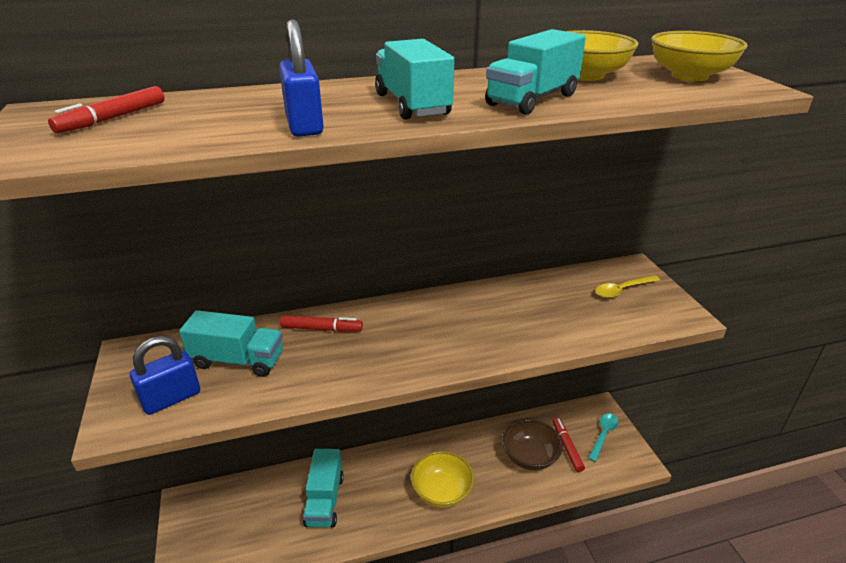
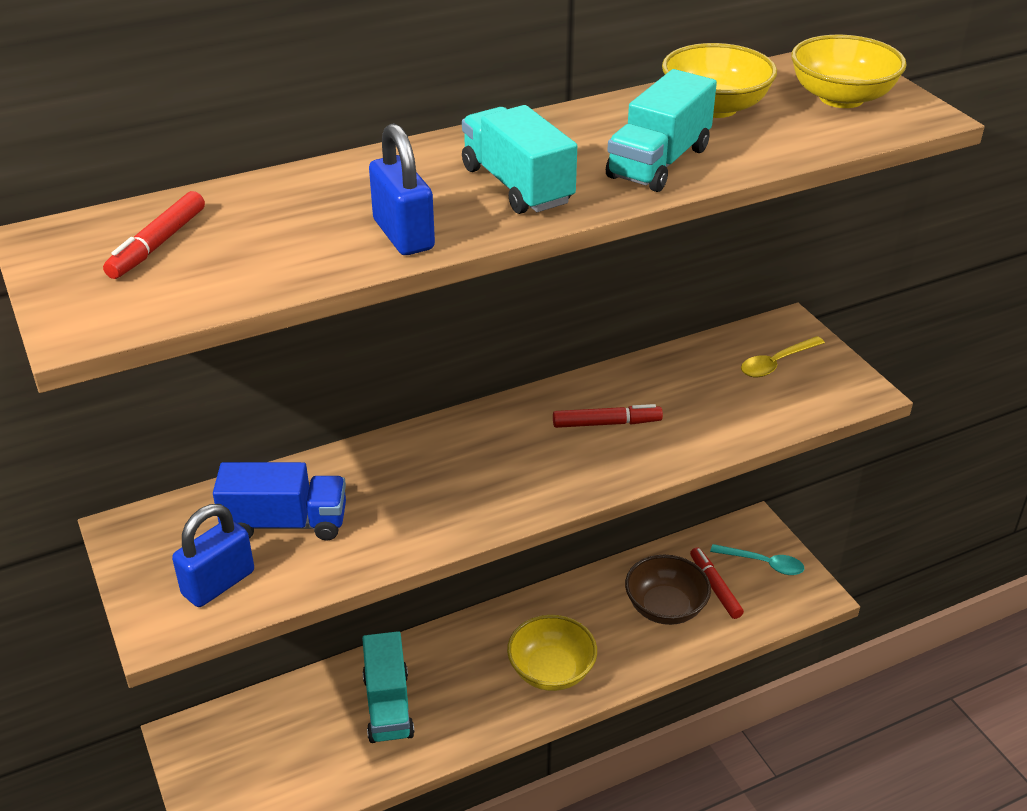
camera: 10 degrees left, 5 degrees up
(238, 360) = (285, 523): turquoise truck -> blue truck
(321, 329) = (383, 466): red marker -> red marker (606, 423)
(603, 435) = (764, 564): turquoise spoon -> turquoise spoon turned 90 degrees clockwise

